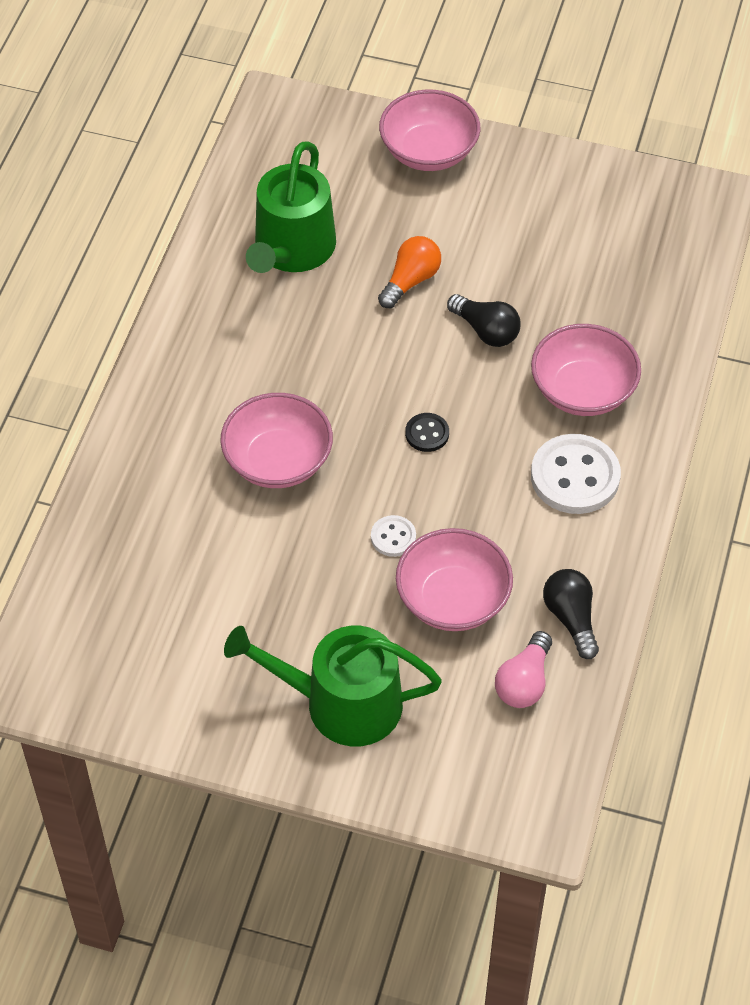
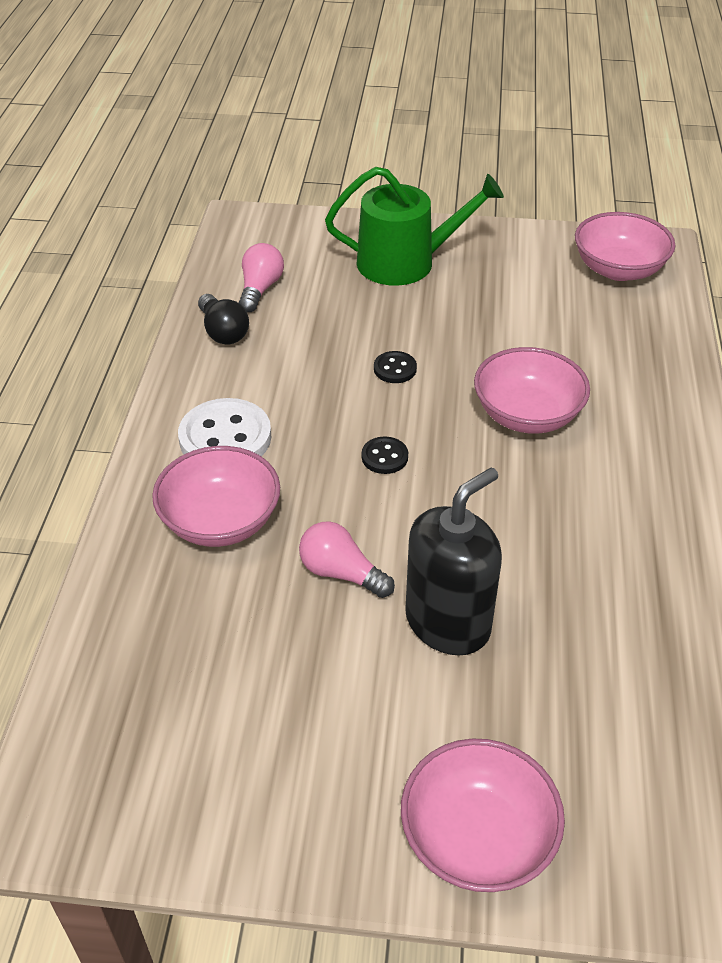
camera: 170 degrees right, 10 degrees down
(292, 250) = (612, 643): green watering can -> none
(393, 537) = (395, 369): white button -> black button
(410, 281) = (448, 623): orange light bulb -> black soap dispenser
(453, 599) = (330, 332): pink bowl -> pink bowl (618, 269)
(486, 330) = (341, 573): black light bulb -> pink light bulb

